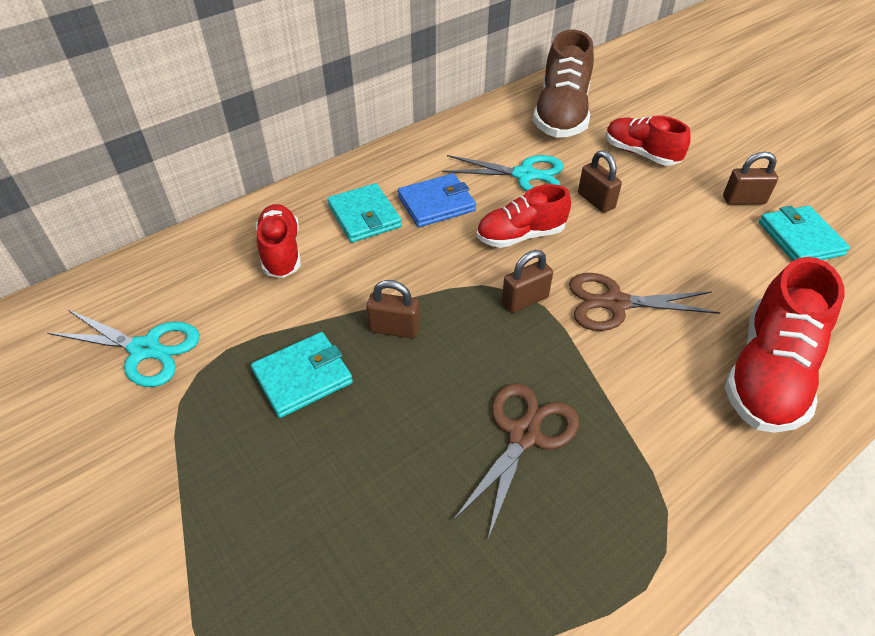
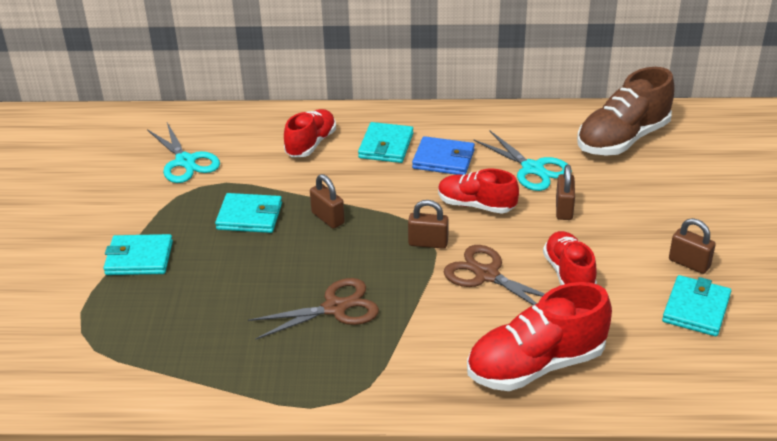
camera: 40 degrees right, 10 degrees down
(214, 523) = (139, 258): none -> turquoise wallet
(640, 154) = (649, 194): red shoe -> red shoe (568, 274)

